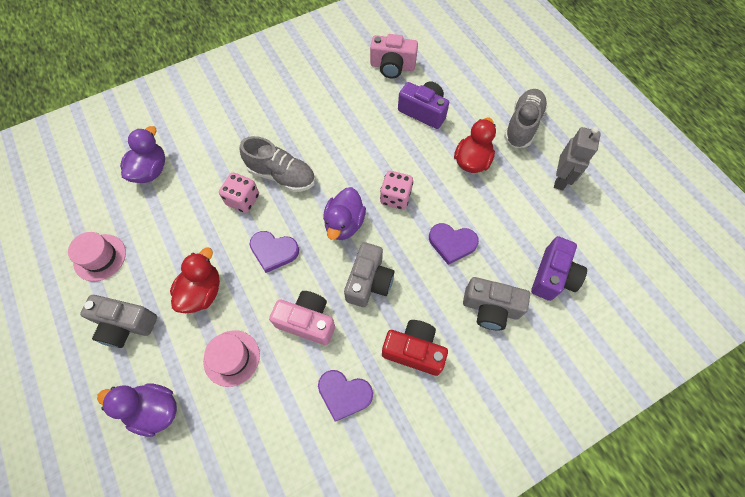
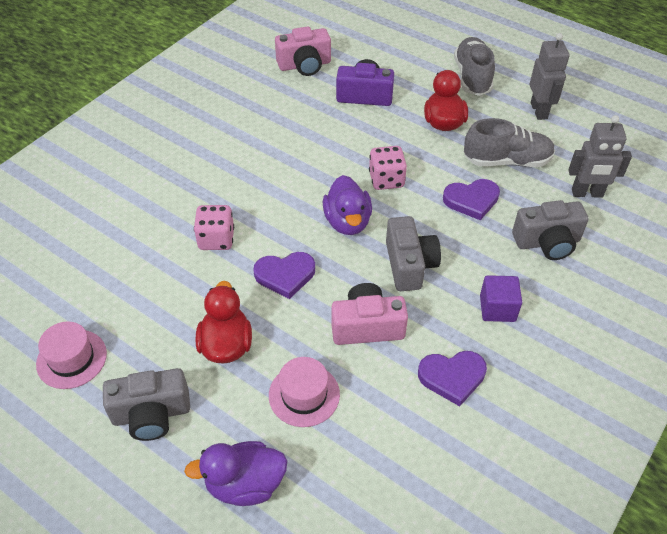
camera: 25 degrees left, 15 degrees down
(151, 170) = (81, 249): purple duck -> none
(282, 175) = (246, 201): grey shoe -> grey shoe (507, 161)
(414, 350) = (497, 308): red camera -> purple cube
(553, 276) = (587, 193): purple camera -> grey robot

